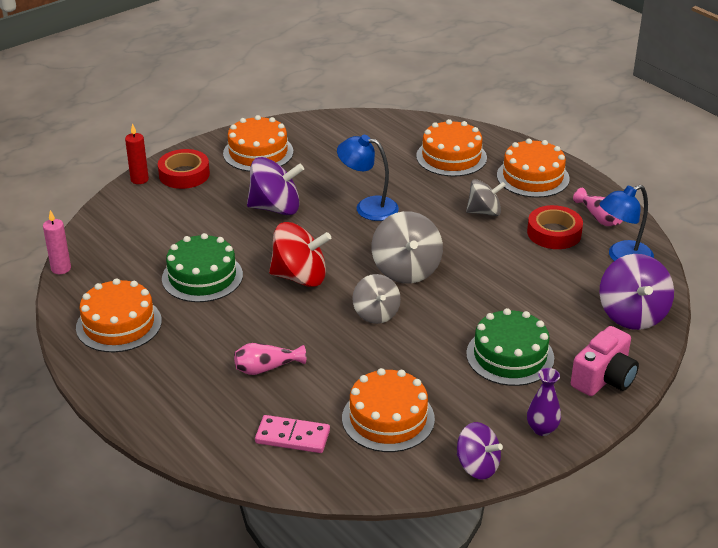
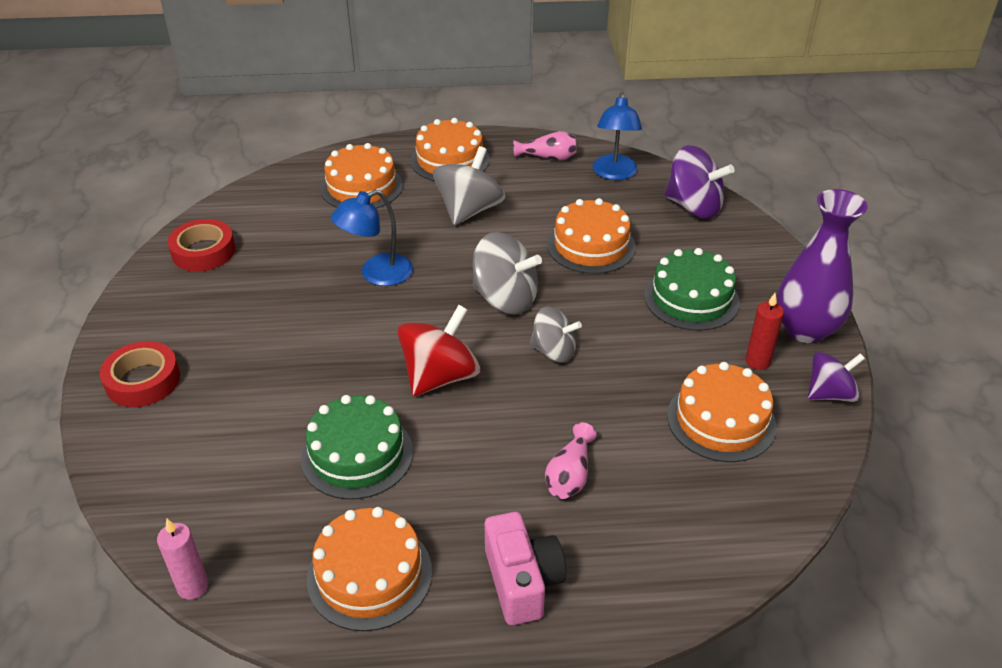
camera: 55 degrees left, 5 degrees up
(139, 179) = (100, 424): red candle -> red candle (757, 361)
(258, 152) = (181, 304): orange cake -> orange cake (591, 245)
(275, 208) = (300, 338): purple spinning top -> none
(292, 437) = (698, 506): pink domino -> none
(484, 212) = (469, 210): grey spinning top -> grey spinning top, size x1.52
(542, 429) = (805, 330): purple vase -> purple vase, size x2.01
(554, 233) = (543, 190): red tape -> red tape (203, 251)
(604, 378) = (764, 263): pink camera -> pink camera (522, 581)

